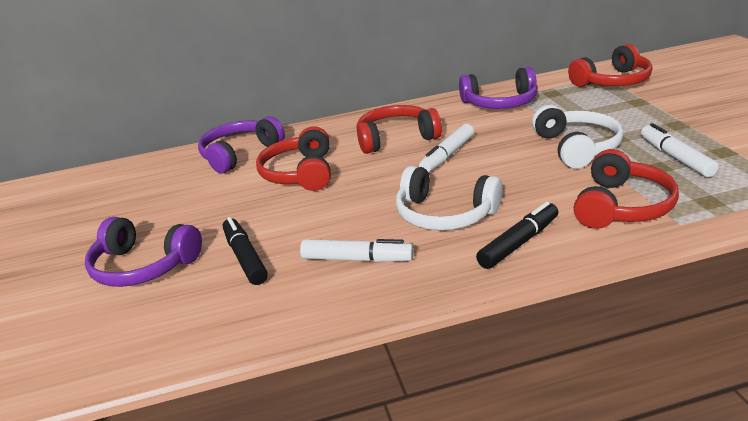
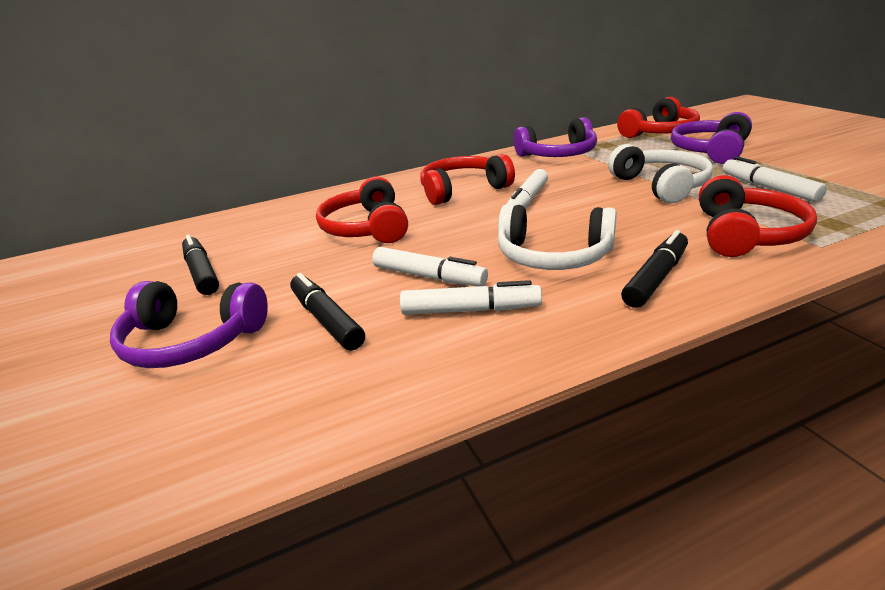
camera: 10 degrees left, 0 degrees up
(159, 207) = (202, 273): none -> black marker
(240, 154) = (290, 214): purple headphones -> purple headphones (710, 151)
(335, 226) = (429, 277): none -> white marker

